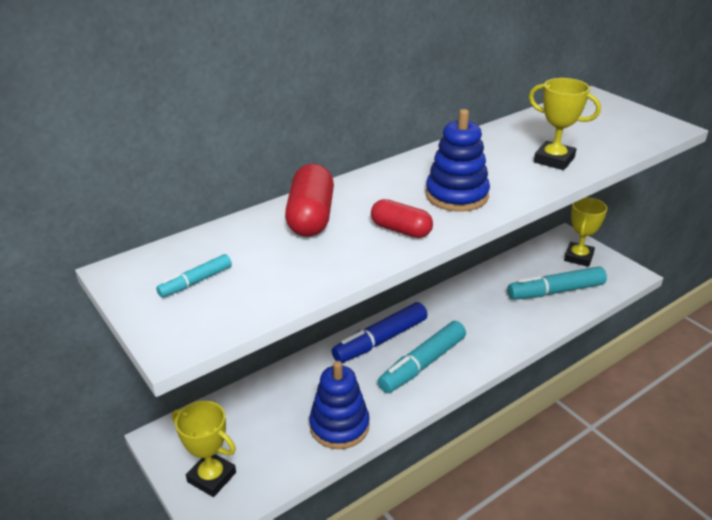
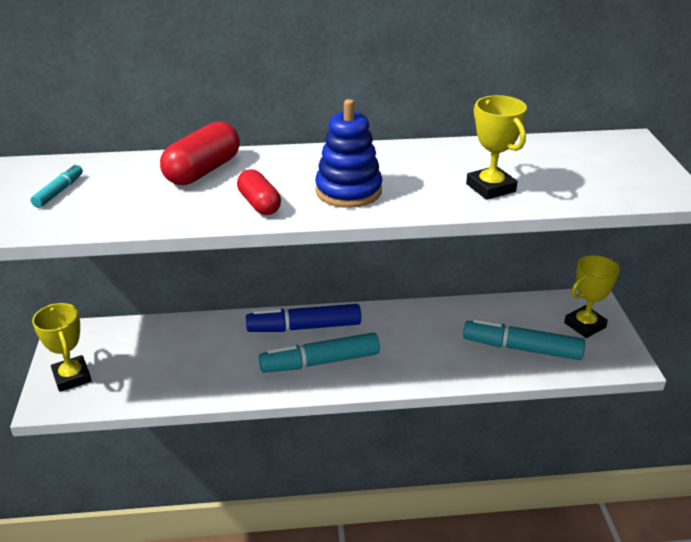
camera: 30 degrees right, 0 degrees up
(196, 282) = (59, 191): turquoise marker -> turquoise marker turned 120 degrees clockwise
(339, 426) = (200, 382): blue stacking toy -> none

